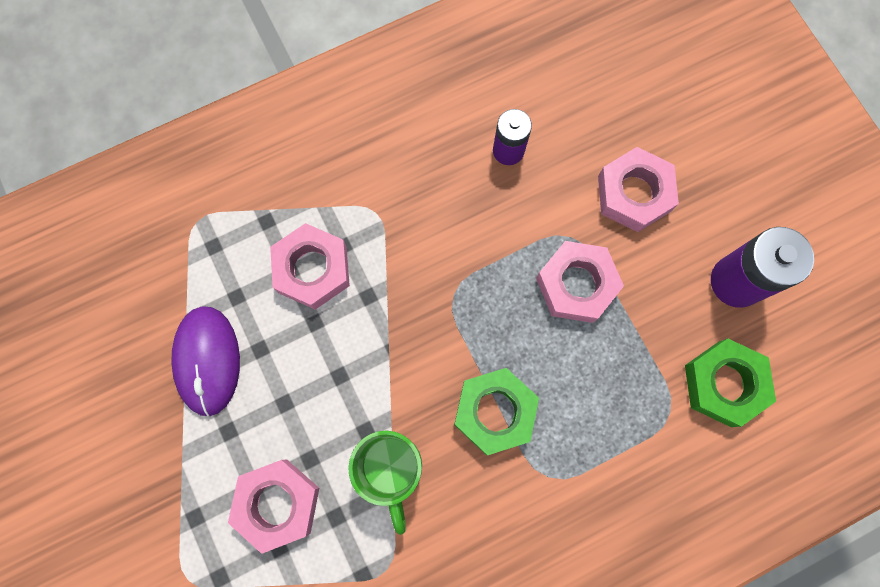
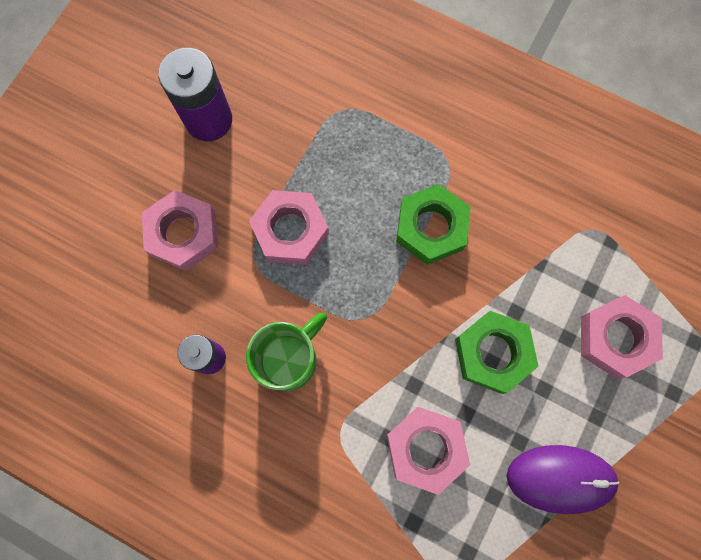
camera: 125 degrees left, 0 degrees up
(207, 360) = (560, 478): purple mouse -> purple mouse turned 45 degrees clockwise
(391, 469) = (527, 273): green mug -> green mug (290, 359)
(724, 384) = (295, 86): green nut -> green nut (492, 353)

